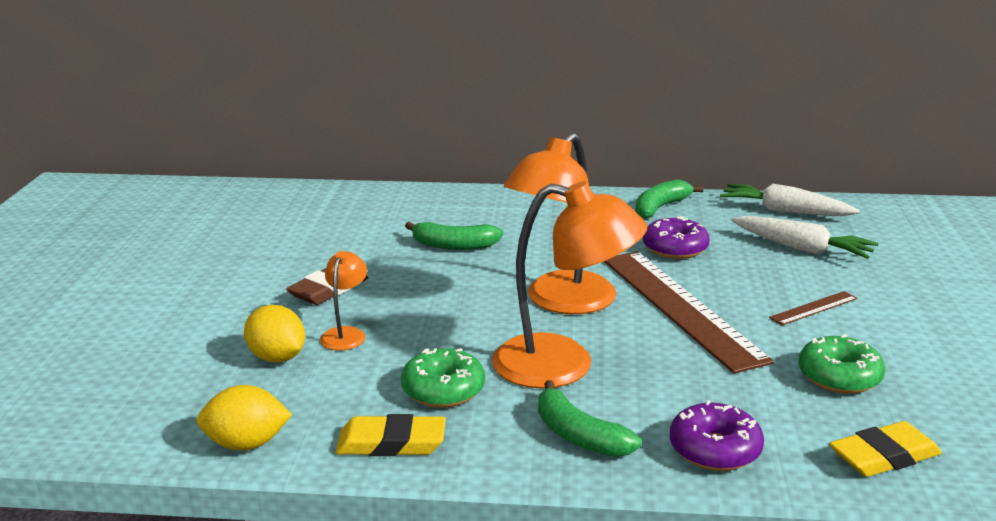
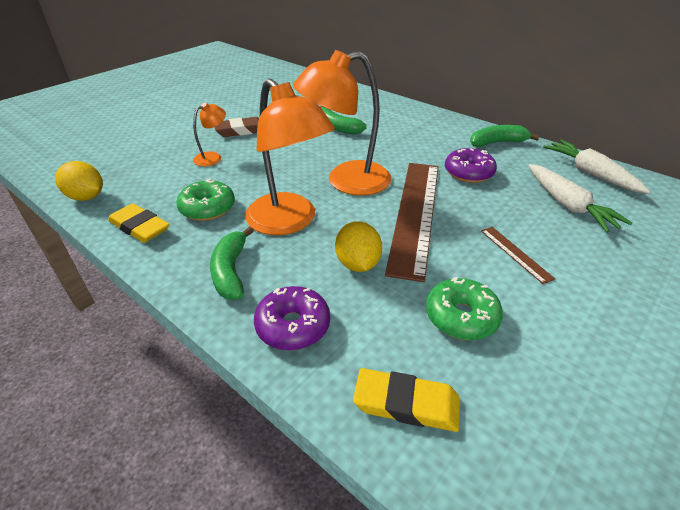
camera: 35 degrees right, 15 degrees up
(277, 358) = (166, 158): yellow lemon -> yellow lemon (357, 264)
(814, 308) = (515, 254): brown ruler -> brown ruler turned 60 degrees clockwise

